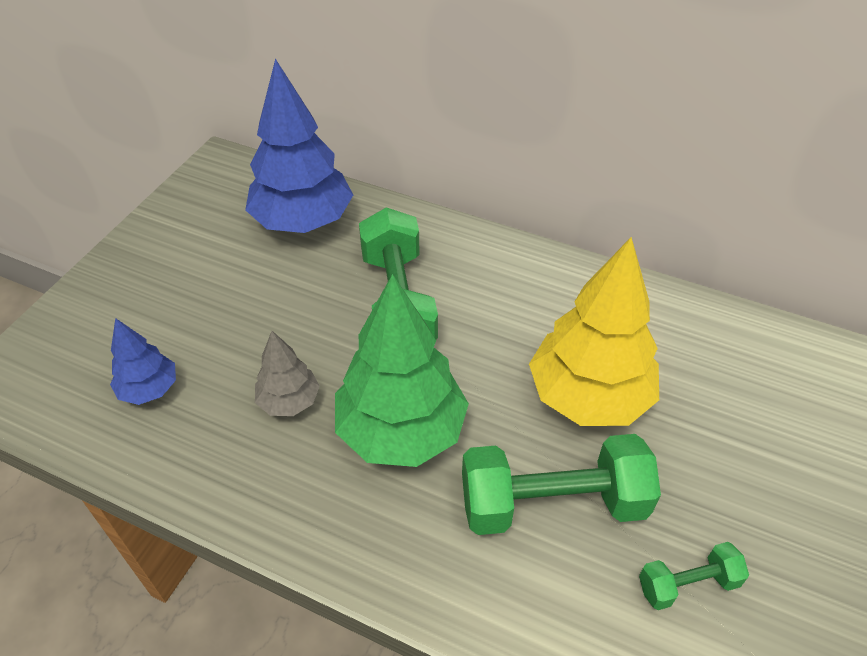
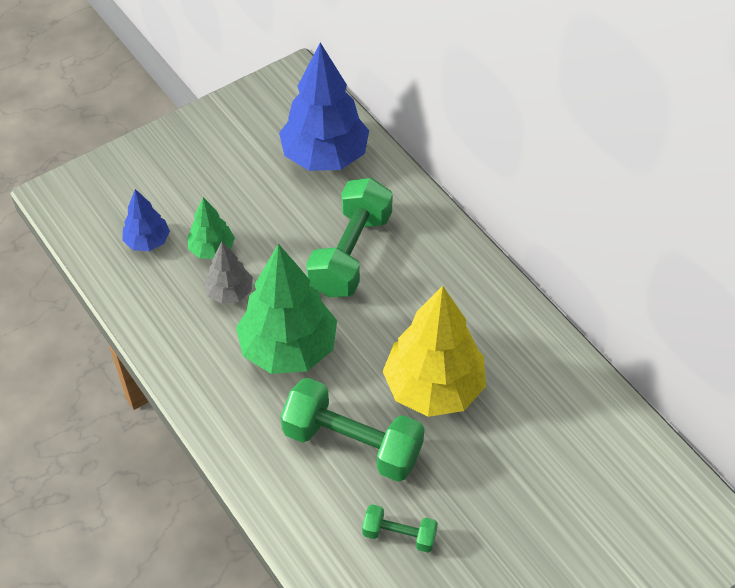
camera: 30 degrees right, 5 degrees up
(236, 364) = (212, 249): none -> green tree

